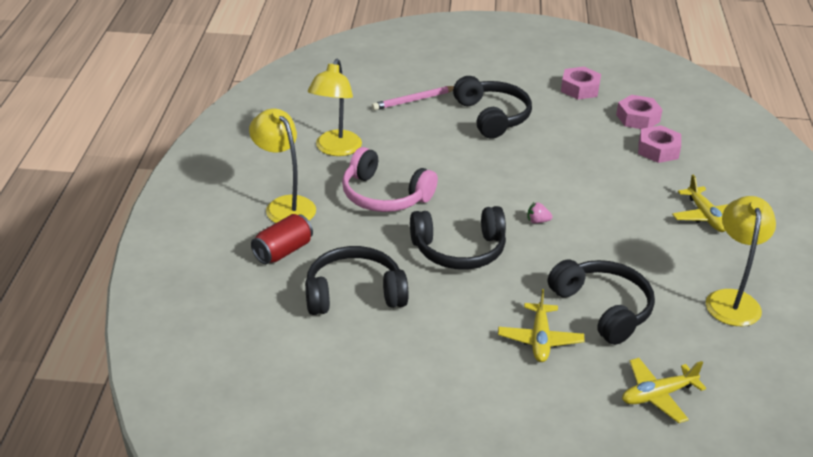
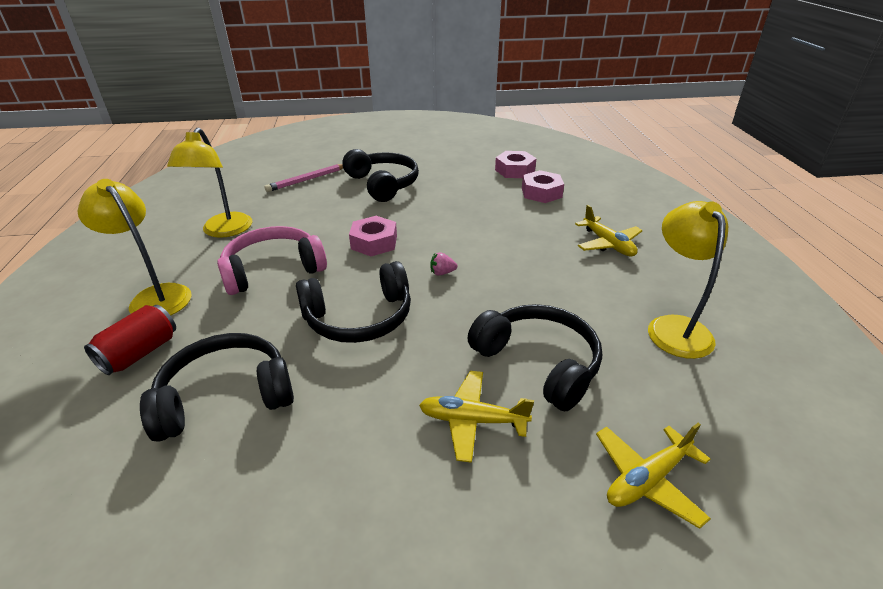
camera: 10 degrees left, 0 degrees up
(384, 196) = (273, 270): pink headphones -> pink headphones turned 135 degrees clockwise
(540, 339) = (472, 420): yellow plane -> yellow plane turned 105 degrees clockwise
(580, 89) = (458, 154): pink nut -> pink nut (374, 242)

